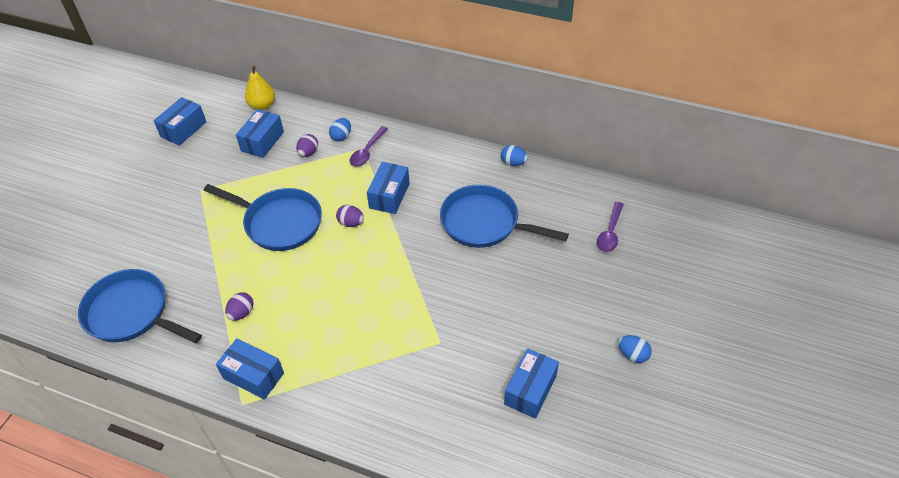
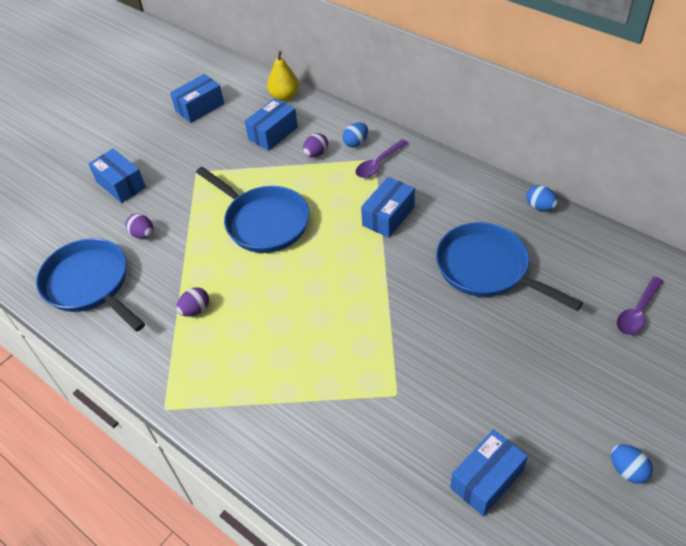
camera: 20 degrees right, 0 degrees up
(253, 375) = (186, 381): blue box -> blue box (121, 185)
(351, 223) = (338, 238): purple egg -> purple egg (143, 234)

